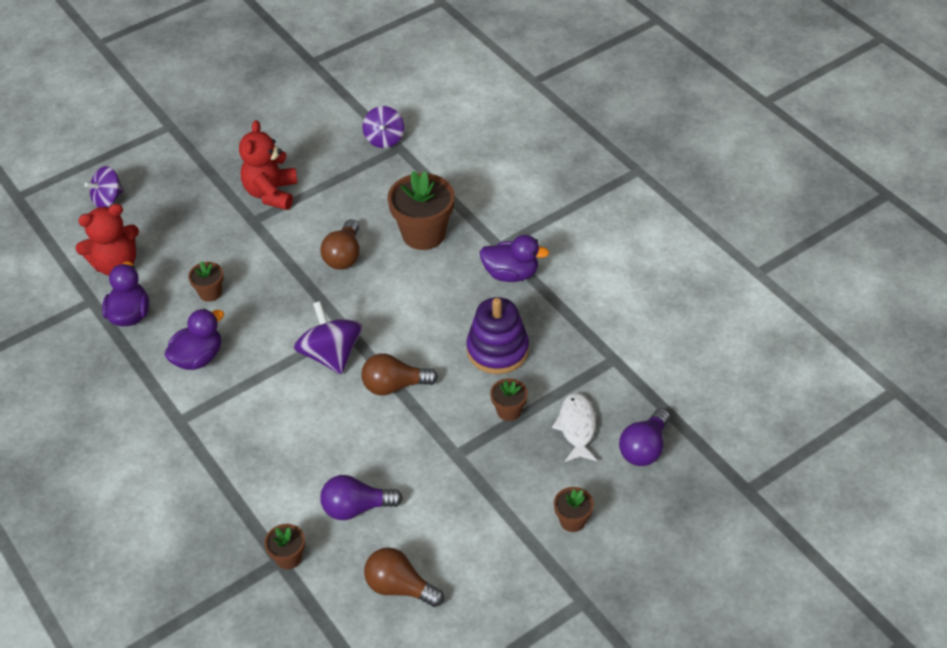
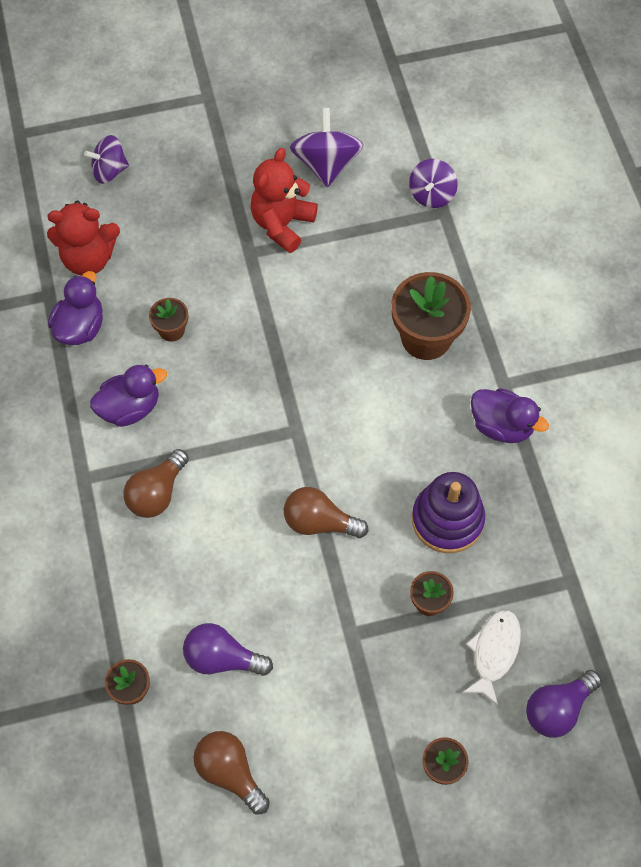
camera: 20 degrees right, 15 degrees up
(331, 355) = (268, 457): purple spinning top -> purple spinning top (326, 164)
(344, 256) = (329, 334): brown light bulb -> brown light bulb (157, 493)

